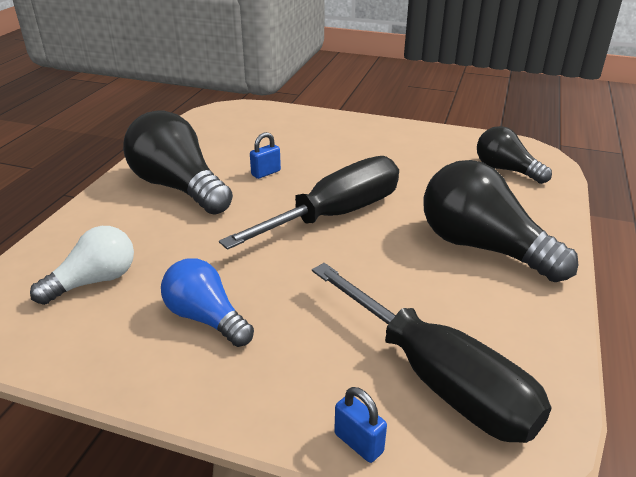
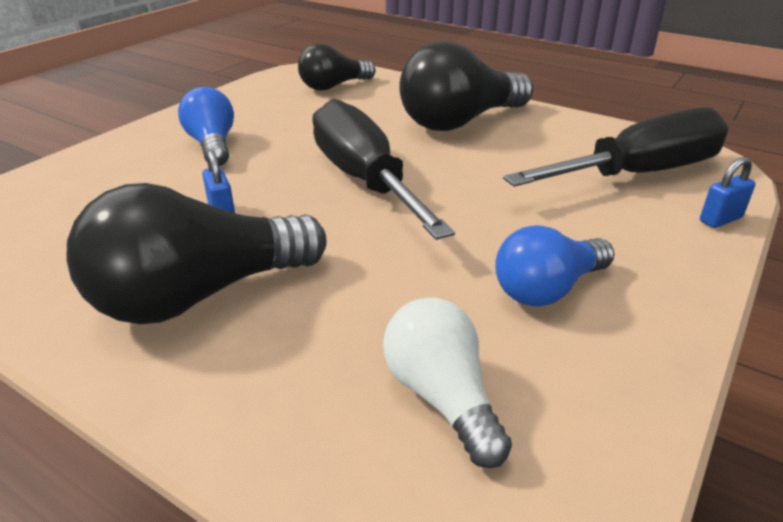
camera: 75 degrees left, 0 degrees up
(355, 147) = (212, 145): none -> blue light bulb

